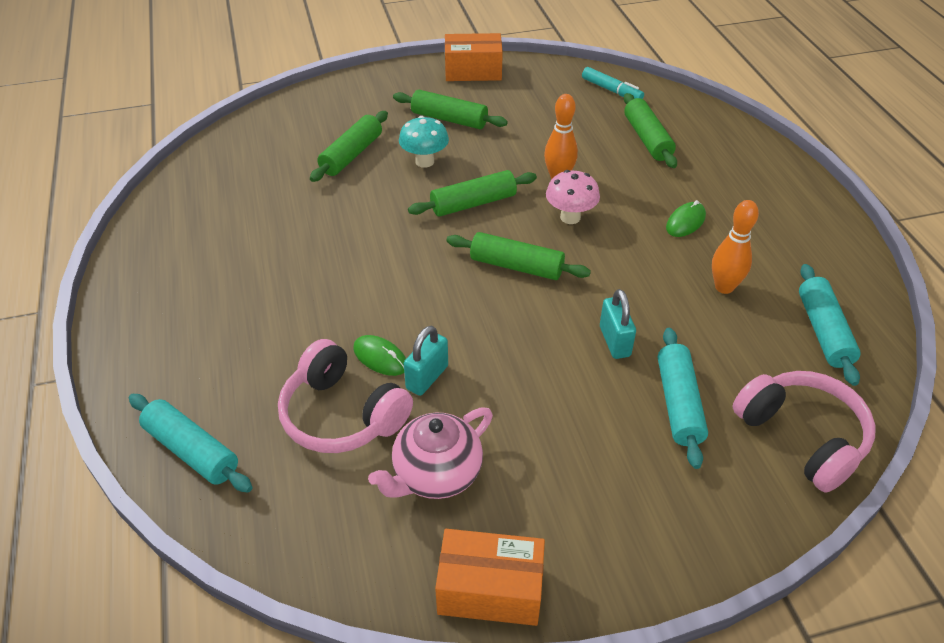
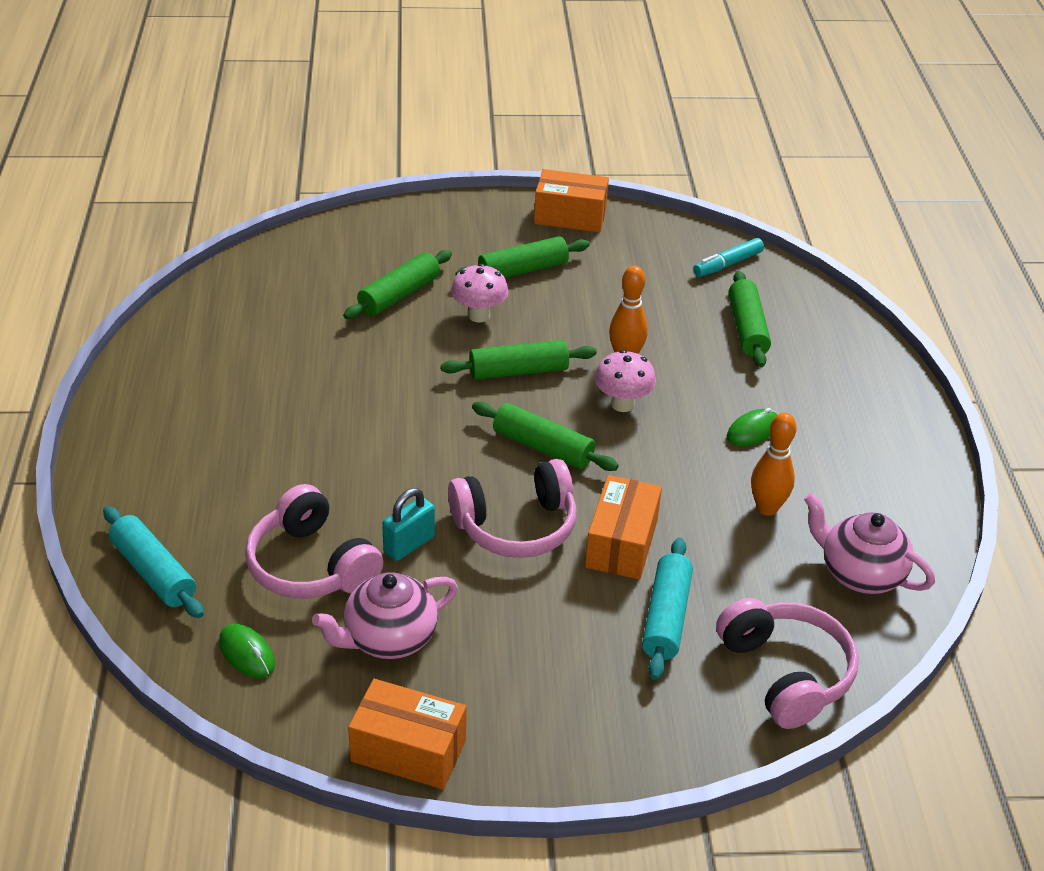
camera: 10 degrees right, 5 degrees down
(380, 358) = (366, 517): green mouse -> green mouse (247, 653)
(424, 161) = (479, 315): turquoise mushroom -> pink mushroom
(449, 119) = (523, 270): green rolling pin -> green rolling pin turned 60 degrees counterclockwise
(517, 342) = (516, 526): none -> pink headphones
(611, 90) = (727, 264): turquoise marker -> turquoise marker turned 90 degrees clockwise
(614, 341) = (621, 543): turquoise padlock -> orange box
(824, 331) = (859, 573): turquoise rolling pin -> pink teapot

